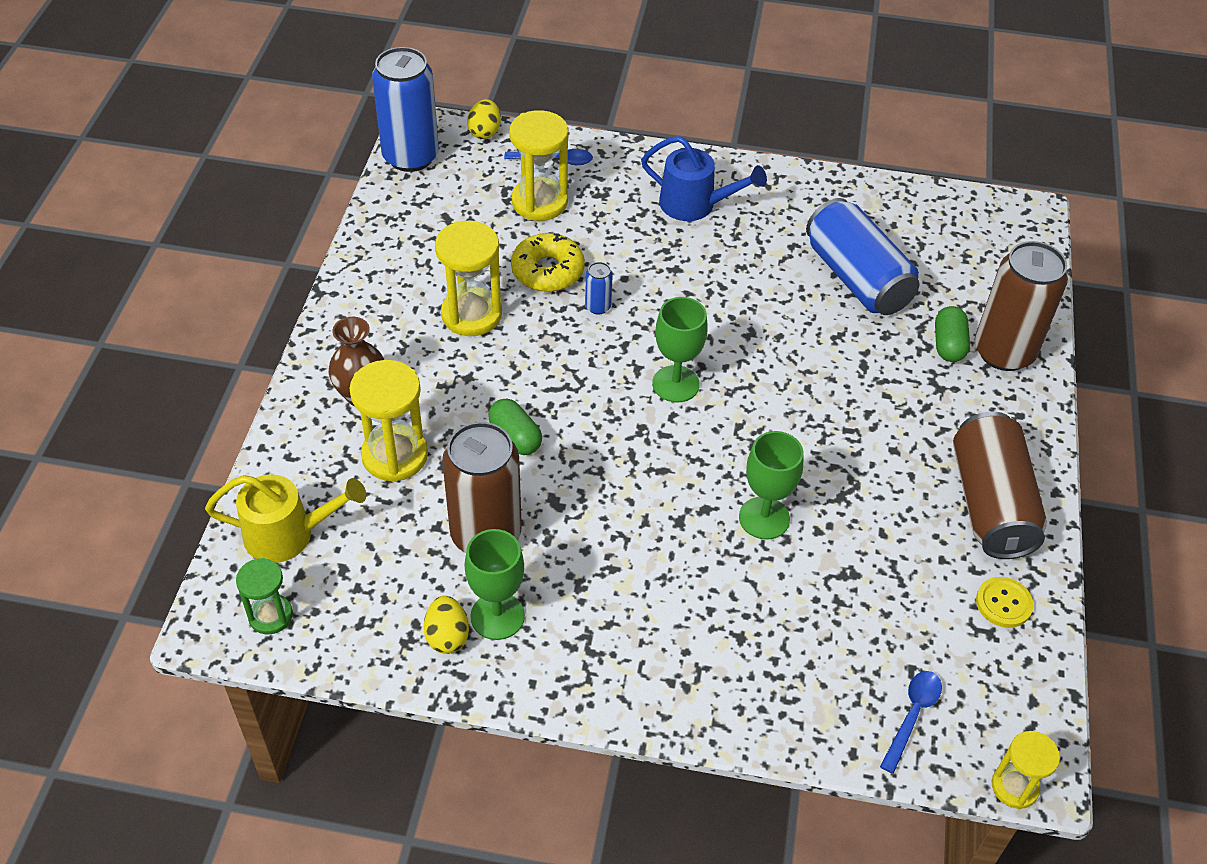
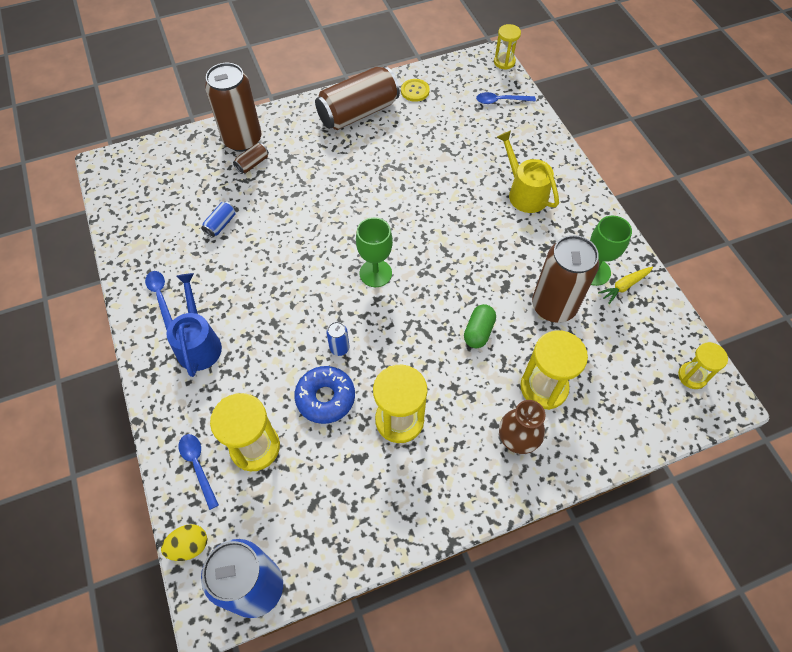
camera: 120 degrees left, 10 degrees up
(270, 616) = (692, 376): green hourglass -> yellow hourglass
(289, 534) = (641, 406): yellow watering can -> yellow watering can (524, 192)
(447, 636) = (624, 286): yellow egg -> yellow carrot
(547, 271) = (325, 398): yellow donut -> blue donut
(764, 518) = (439, 192): green goblet -> none
(780, 197) = (161, 297): none -> blue spoon
(857, 278) = (221, 224): blue can -> blue can, size x0.42
(948, 344) = (252, 164): green capsule -> brown can

